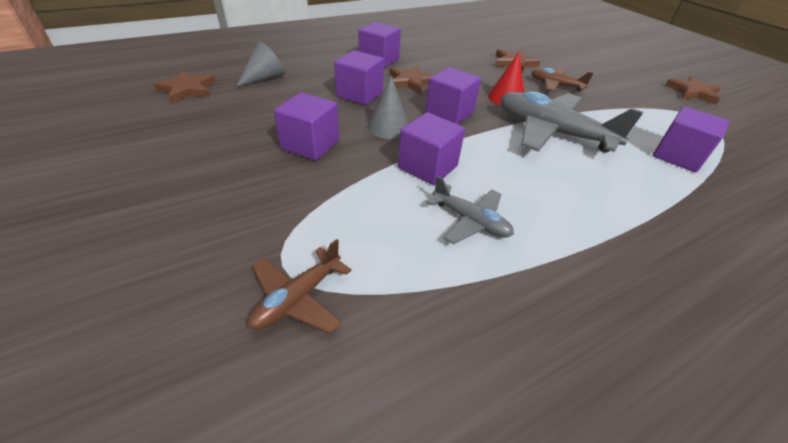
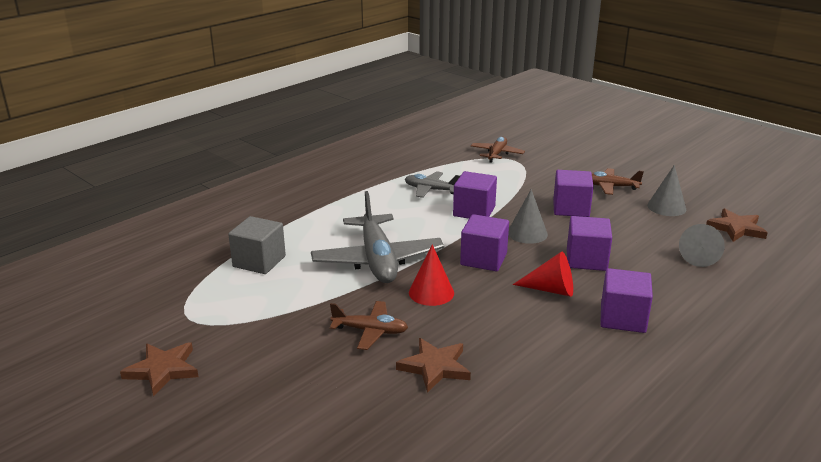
camera: 165 degrees right, 15 degrees down
(206, 123) = (666, 207): none -> grey cone
(218, 164) = (610, 187): none -> brown plane
(411, 82) = (551, 290): brown star -> red cone
(552, 132) = (377, 260): grey plane -> grey plane turned 60 degrees clockwise
(677, 156) = (259, 261): purple cube -> grey cube

